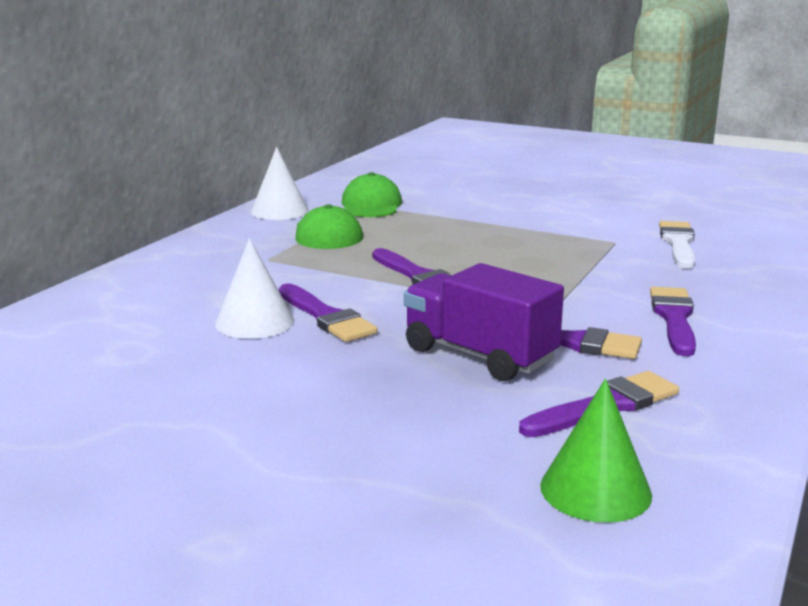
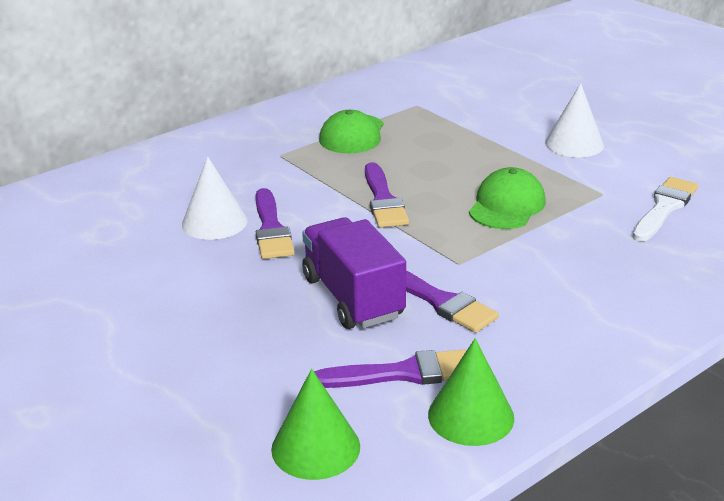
camera: 25 degrees right, 10 degrees up
(279, 211) = (336, 99): white cone -> white cone (574, 144)
(371, 205) = (420, 105): green cap -> green cap (507, 205)
(674, 318) = (560, 297): purple brush -> none
(713, 425) = (471, 416): none -> green cone

